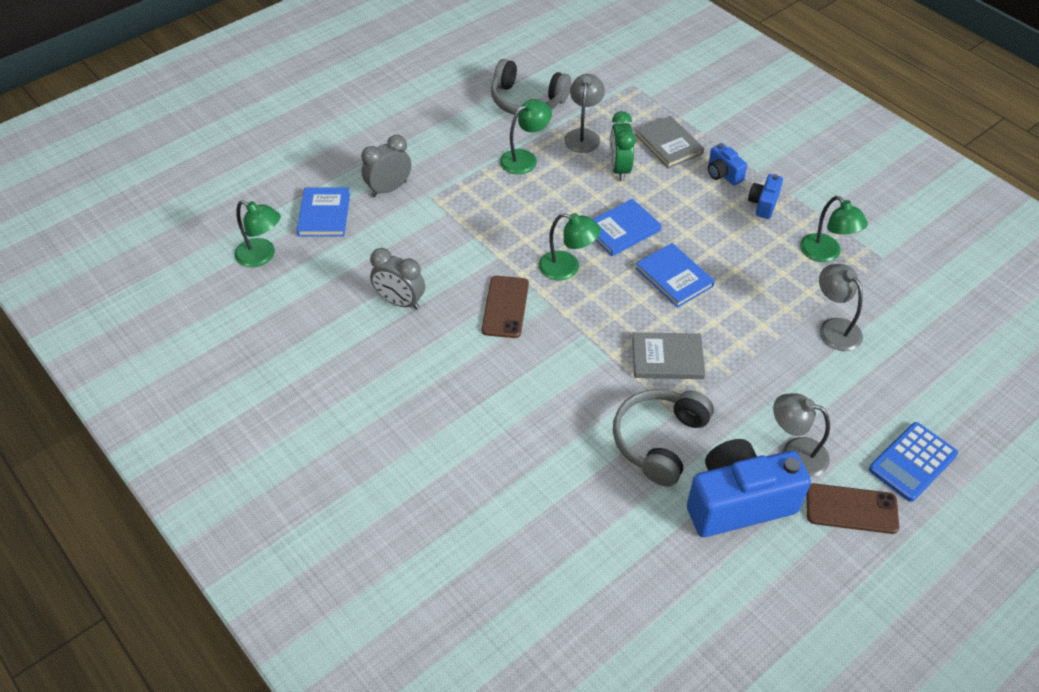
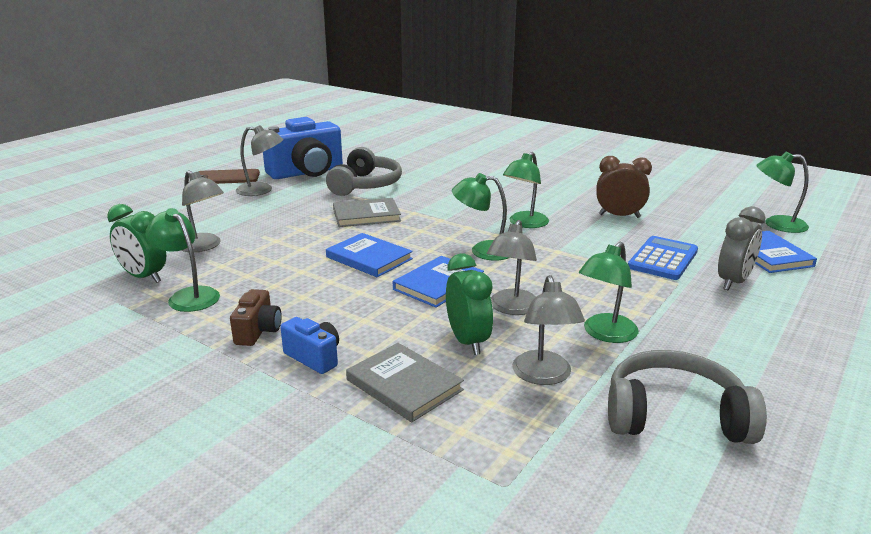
camera: 165 degrees right, 25 degrees down
(400, 302) = (619, 216): grey clock -> brown clock
(505, 307) = (524, 223): brown phone -> green lamp
(576, 193) = (512, 308): none -> grey lamp
(763, 204) = (258, 331): blue camera -> brown camera
(874, 287) = (144, 277): none -> green clock
(912, 462) = (169, 196): blue calculator -> blue calculator (663, 259)

